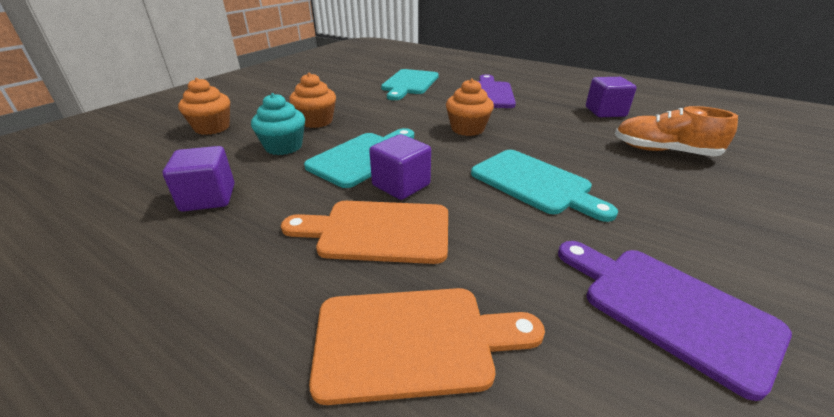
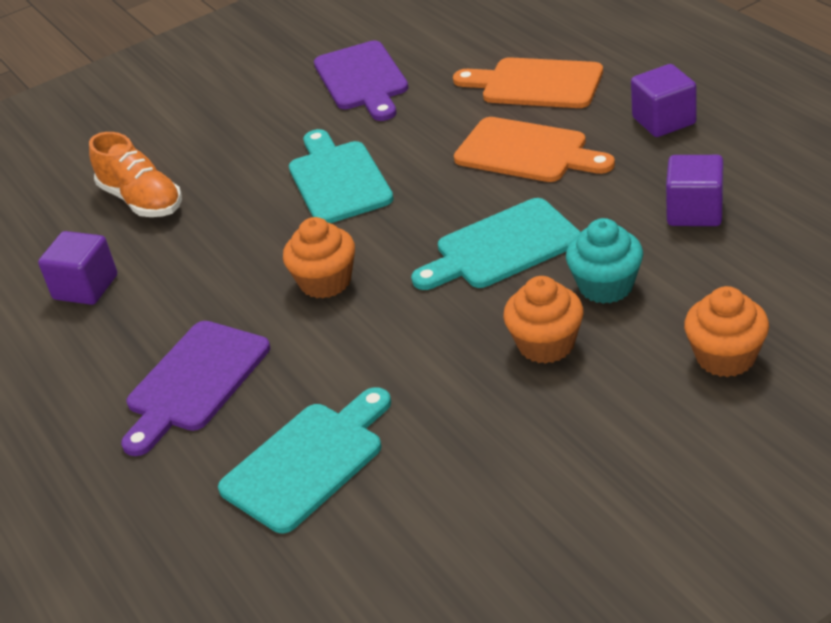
camera: 150 degrees left, 5 degrees up
(401, 185) = (478, 197): purple cube -> purple cube (664, 121)

